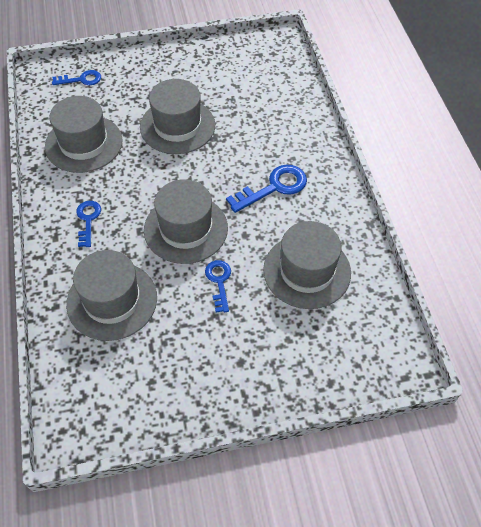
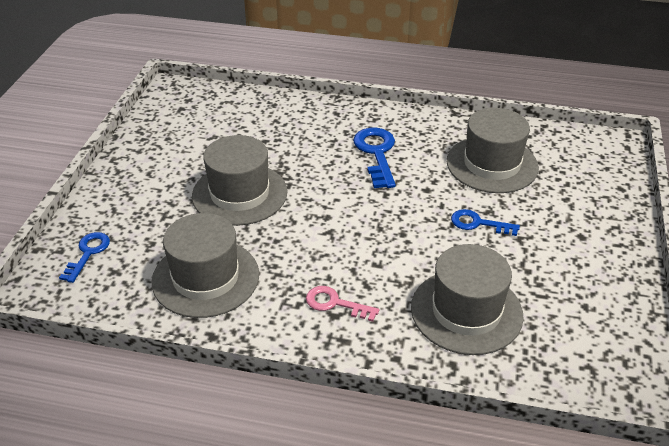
camera: 65 degrees left, 15 degrees down
(88, 220) = (335, 303): blue key -> pink key
(186, 229) = (395, 228): grey hat -> none

